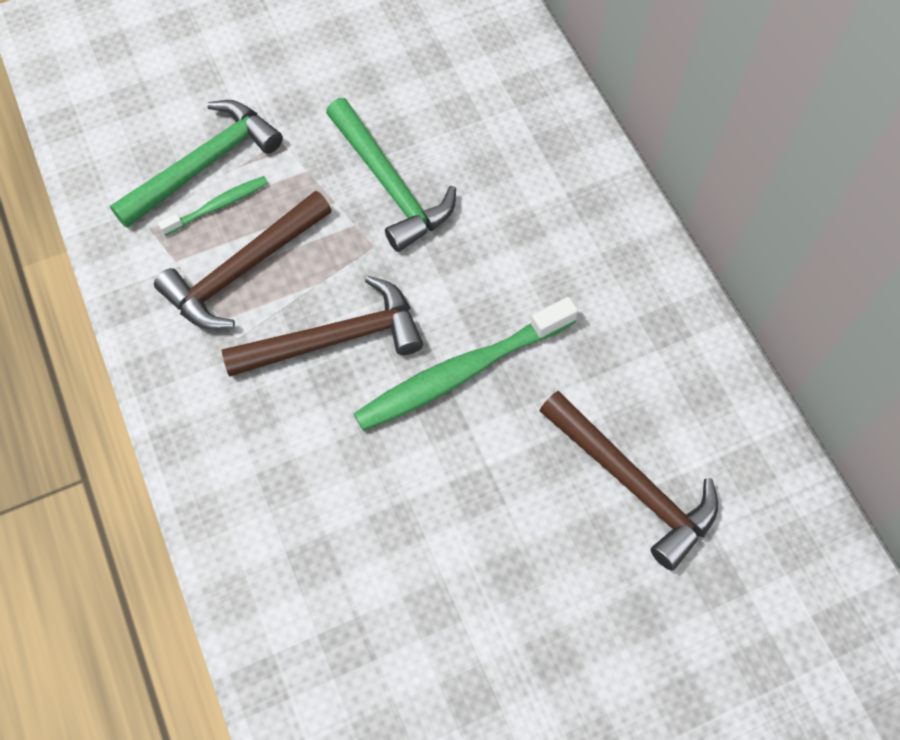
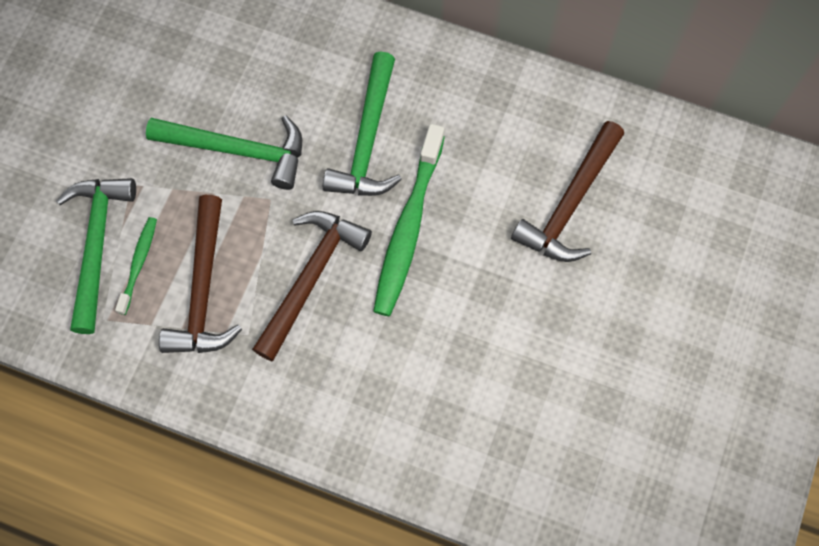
camera: 45 degrees left, 5 degrees up
(505, 268) = (367, 140): none -> green hammer
(632, 484) = (569, 203): brown hammer -> brown hammer turned 120 degrees clockwise

